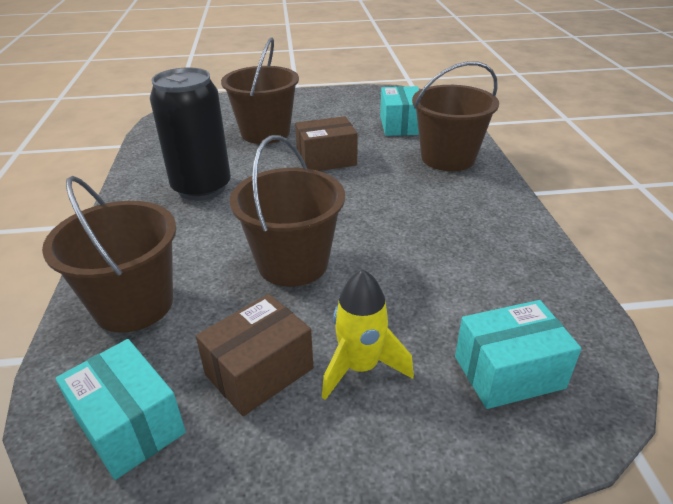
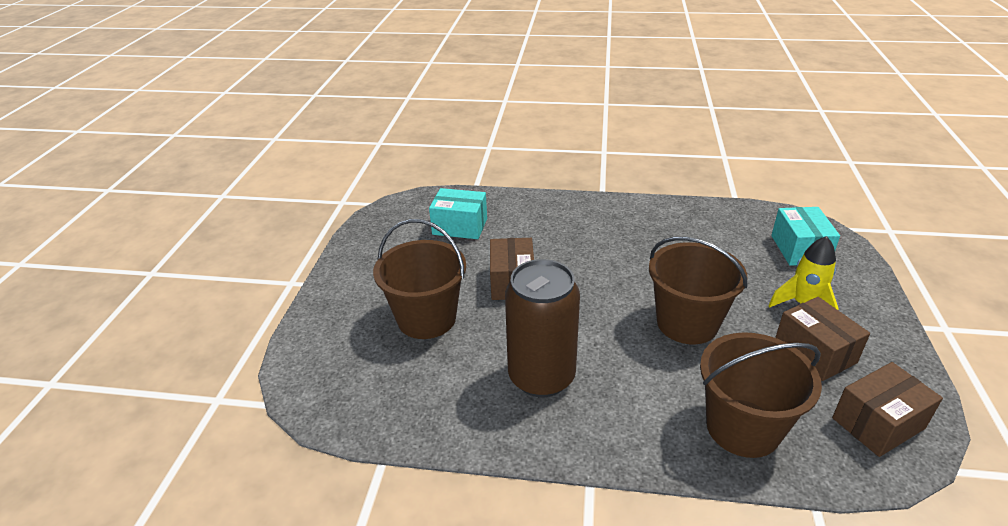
camera: 75 degrees left, 0 degrees up
(130, 425) = (878, 423): turquoise box -> brown box
(202, 188) = (541, 377): black can -> brown can
(448, 158) = (538, 215): brown bucket -> none

